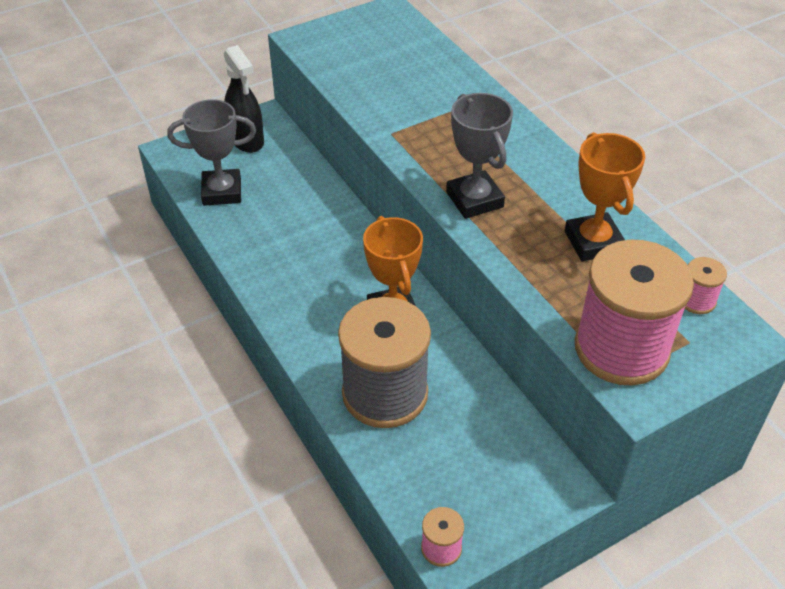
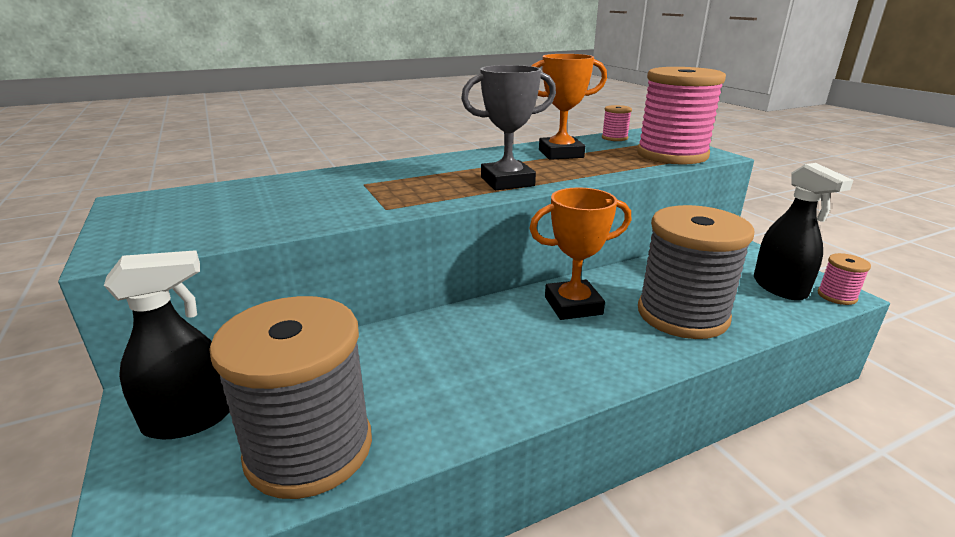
camera: 85 degrees left, 20 degrees down
(222, 192) = (309, 448): grey trophy -> grey spool
(454, 497) = (779, 287): none -> black spray bottle

